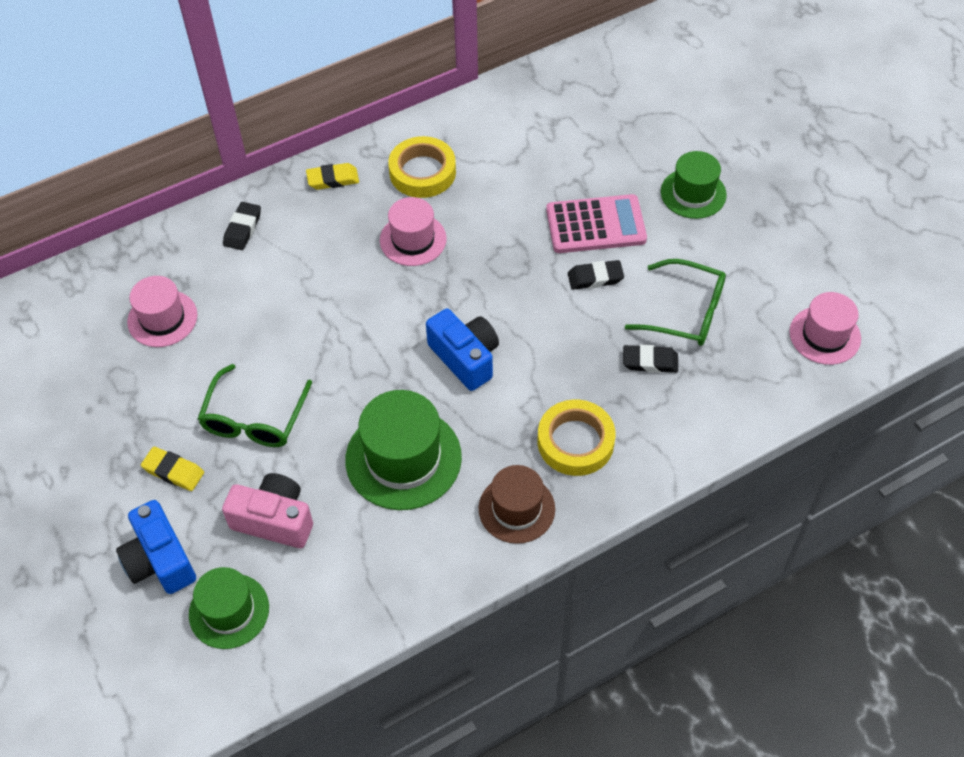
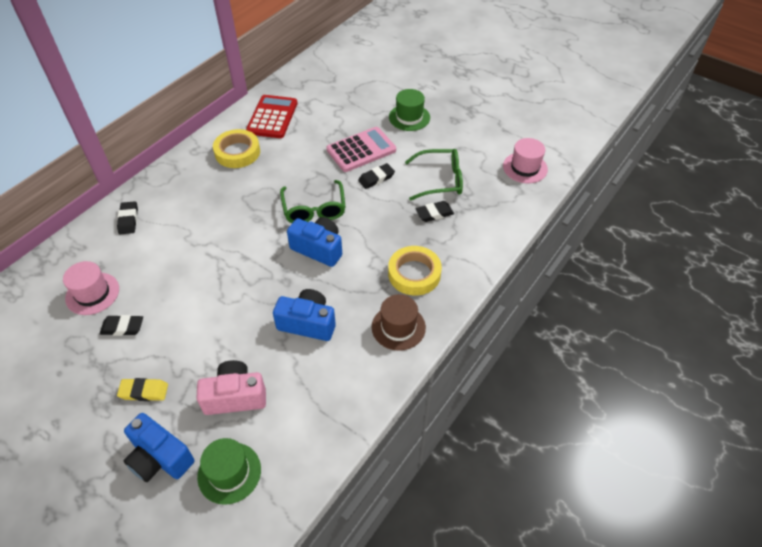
camera: 25 degrees left, 5 degrees down
(180, 378) = (122, 327): none -> black eraser
(254, 419) = (190, 335): green glasses -> green glasses (314, 209)
(333, 179) = (179, 173): yellow eraser -> none
(403, 458) = (307, 323): green hat -> blue camera
(413, 239) = (250, 191): pink hat -> none
(494, 130) = (272, 117): none -> red calculator

